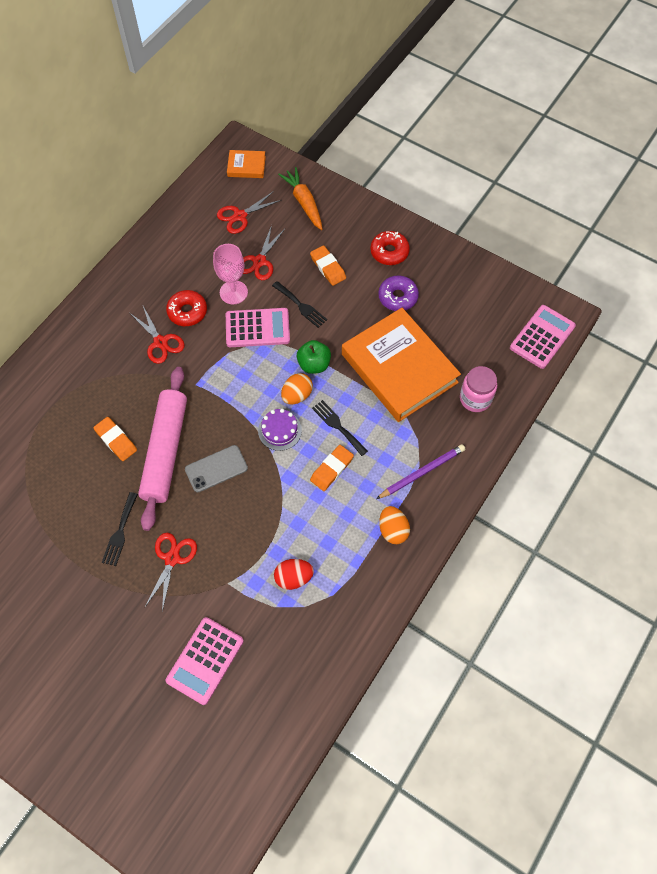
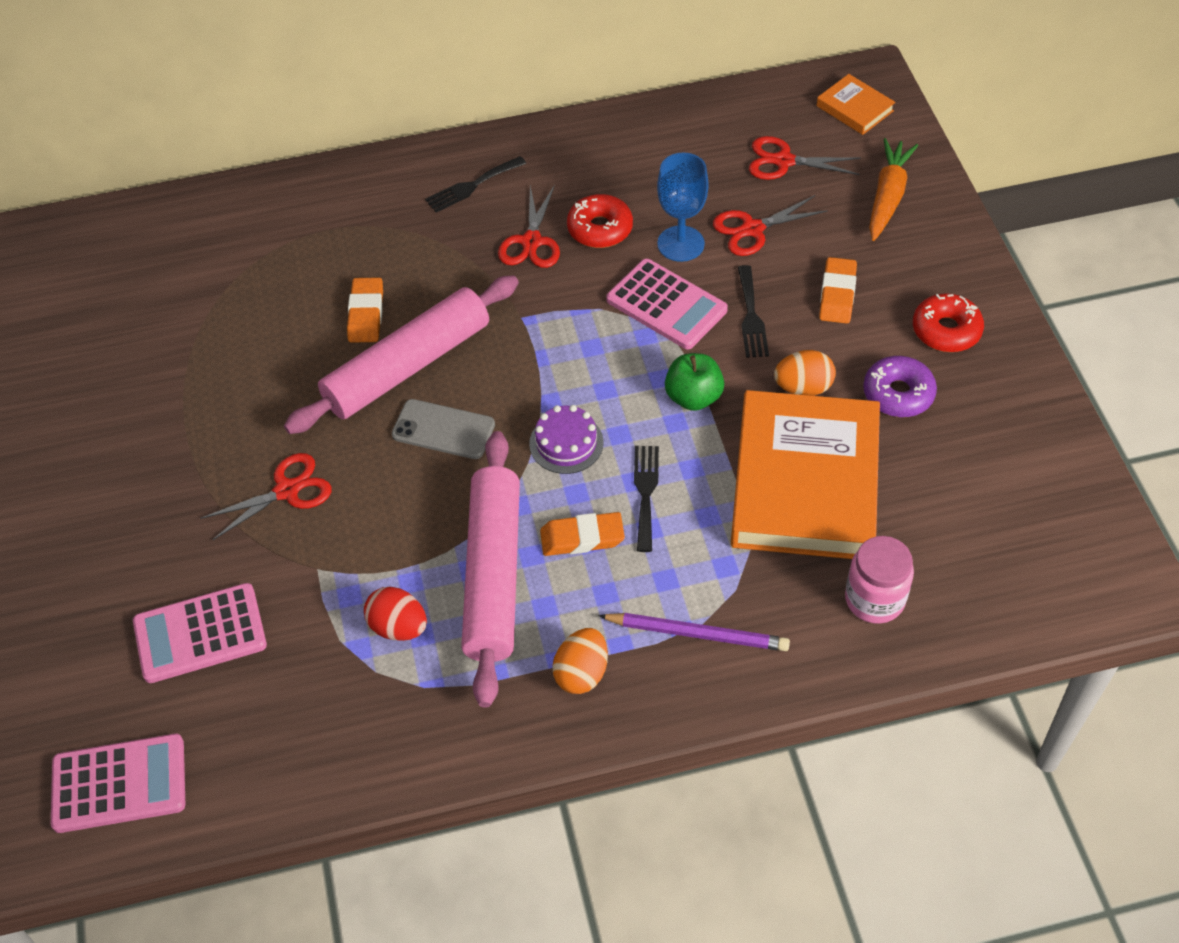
camera: 45 degrees right, 10 degrees down
(120, 532) = (263, 417): black fork -> black fork (472, 186)
(233, 292) = (680, 244): pink goblet -> blue goblet
(297, 395) = (632, 418): orange egg -> orange egg (803, 387)
(310, 518) = (493, 574): none -> pink rolling pin
(542, 337) = (1067, 593): pink calculator -> pink calculator (119, 784)

